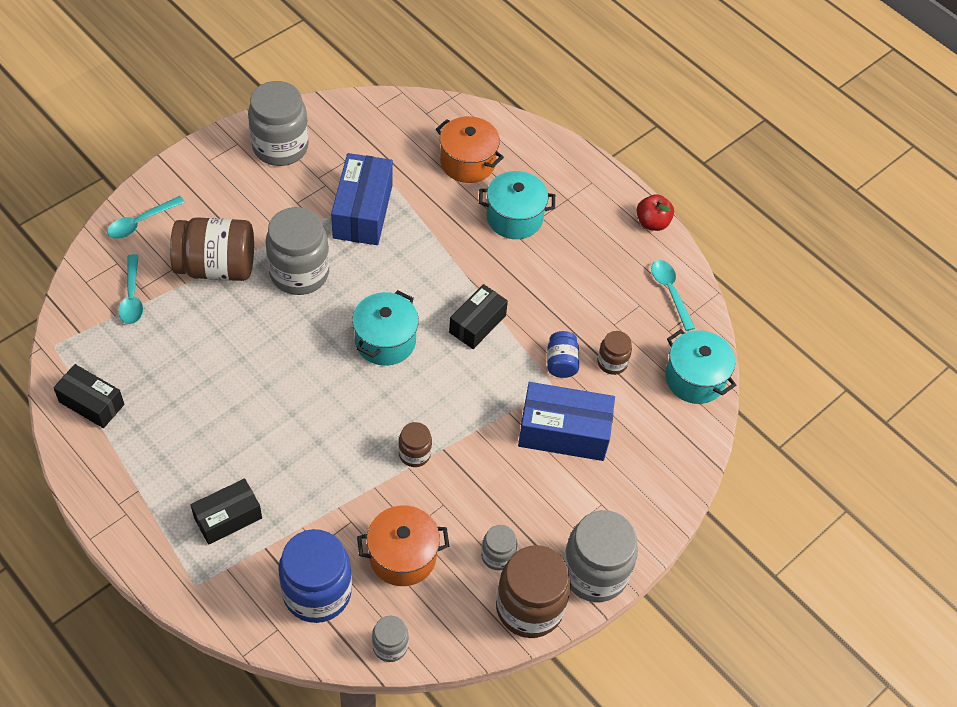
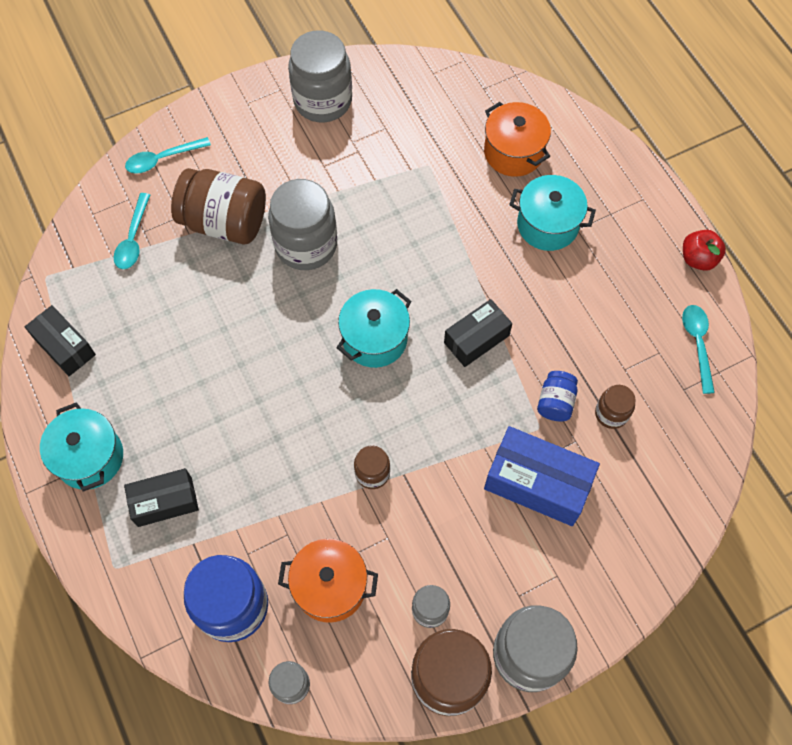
camera: 20 degrees right, 10 degrees up
(363, 211) = (389, 188): blue box -> none
(694, 379) = (699, 452): turquoise pot -> turquoise pot (90, 457)

